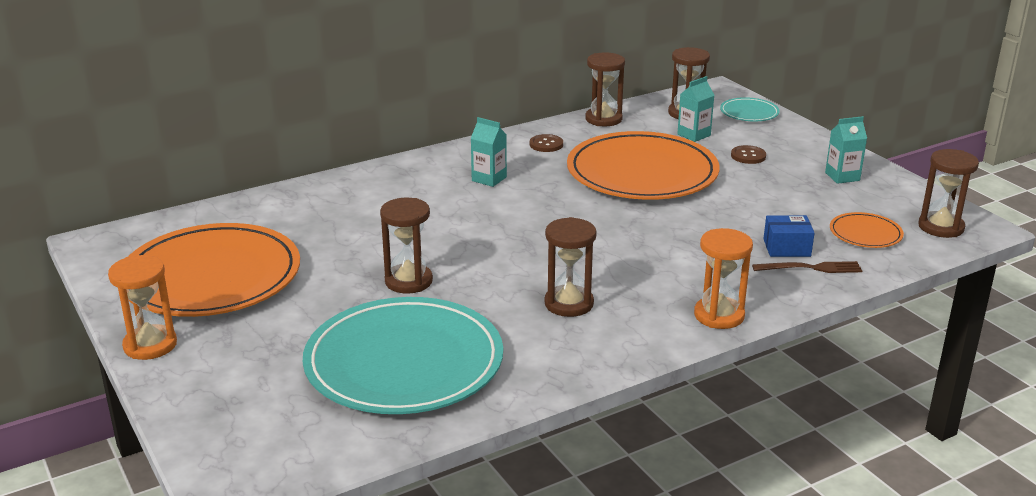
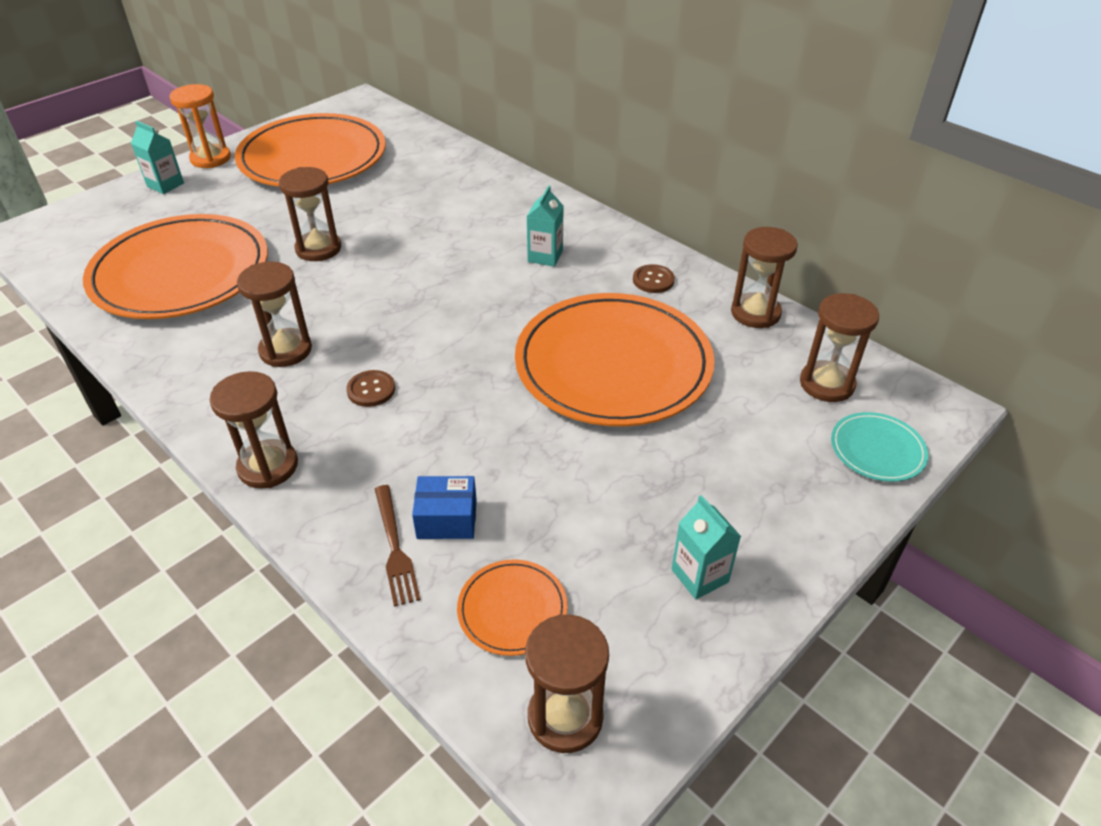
camera: 75 degrees right, 15 degrees up
(404, 362) = (181, 272): turquoise plate -> orange plate
(694, 135) = (757, 398): turquoise carton -> turquoise carton (165, 185)
(719, 315) = (268, 466): orange hourglass -> brown hourglass
(748, 156) = (717, 460): brown button -> brown button (371, 390)
(786, 247) = (447, 519): blue box -> blue box turned 75 degrees counterclockwise

